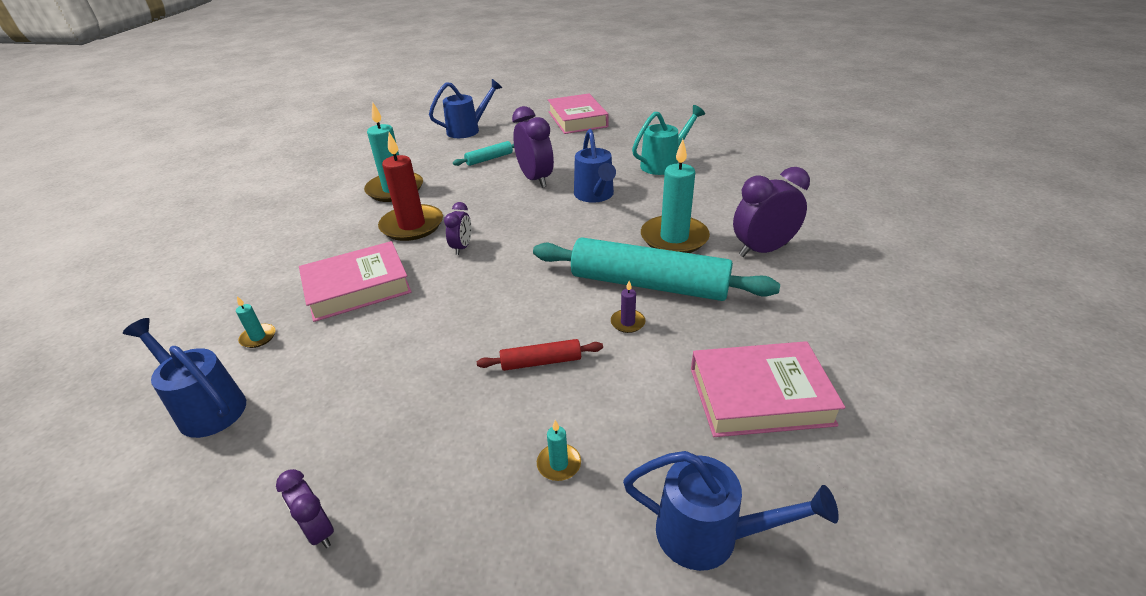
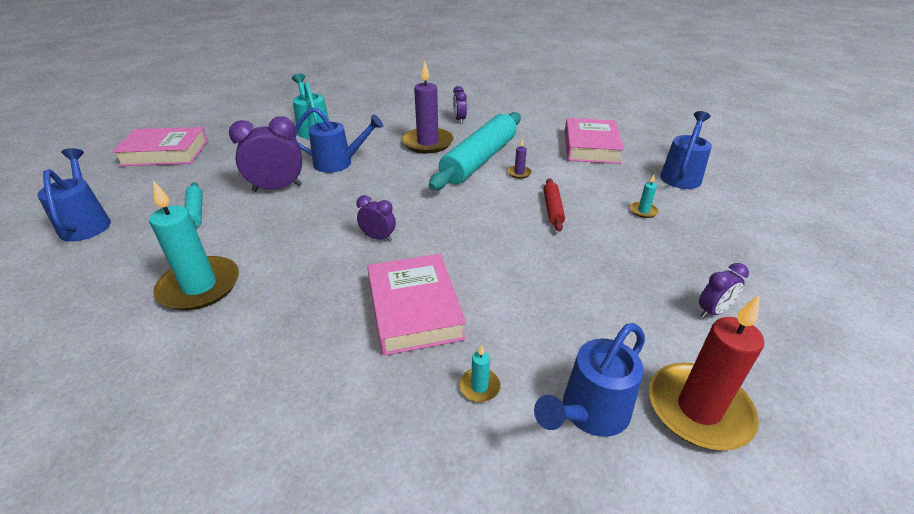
camera: 80 degrees left, 0 degrees up
(412, 225) = (308, 271): red candle -> red candle (698, 409)
(674, 238) = (427, 143): turquoise candle -> purple candle
(762, 250) = (459, 120): purple clock -> purple clock, size x0.55

